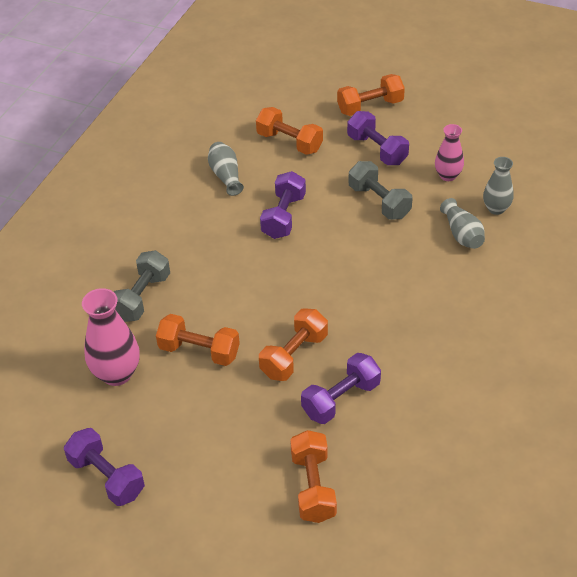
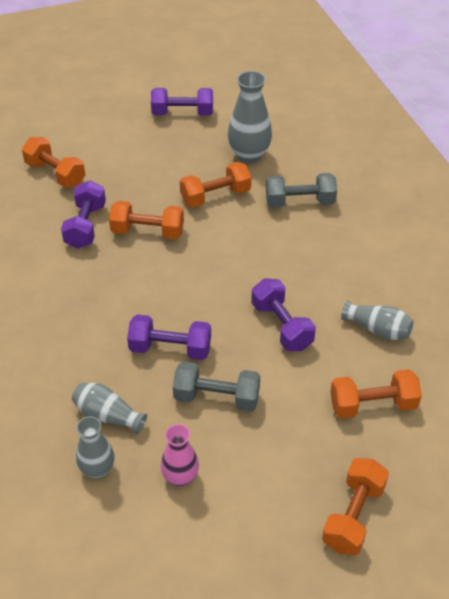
camera: 135 degrees right, 0 degrees up
(117, 374) = (249, 155): pink vase -> grey vase
(142, 297) = (299, 202): grey dumbbell -> grey dumbbell turned 75 degrees counterclockwise
(294, 355) = (148, 232): orange dumbbell -> orange dumbbell turned 75 degrees counterclockwise
(377, 150) = (282, 458): purple dumbbell -> purple dumbbell (170, 349)

